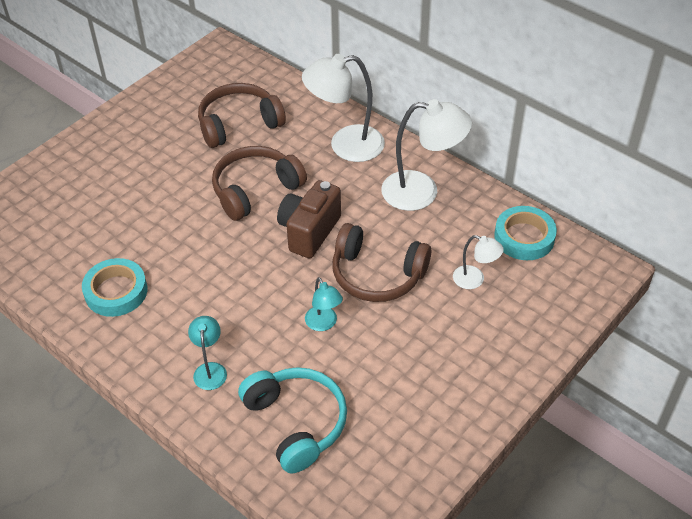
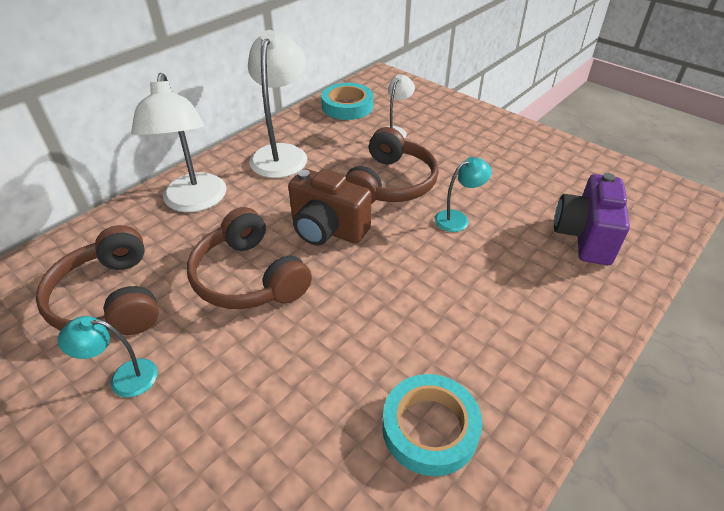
camera: 90 degrees left, 5 degrees down
(210, 370) = (540, 307): turquoise lamp -> turquoise lamp (124, 378)
(296, 423) = (584, 237): turquoise headphones -> purple camera

